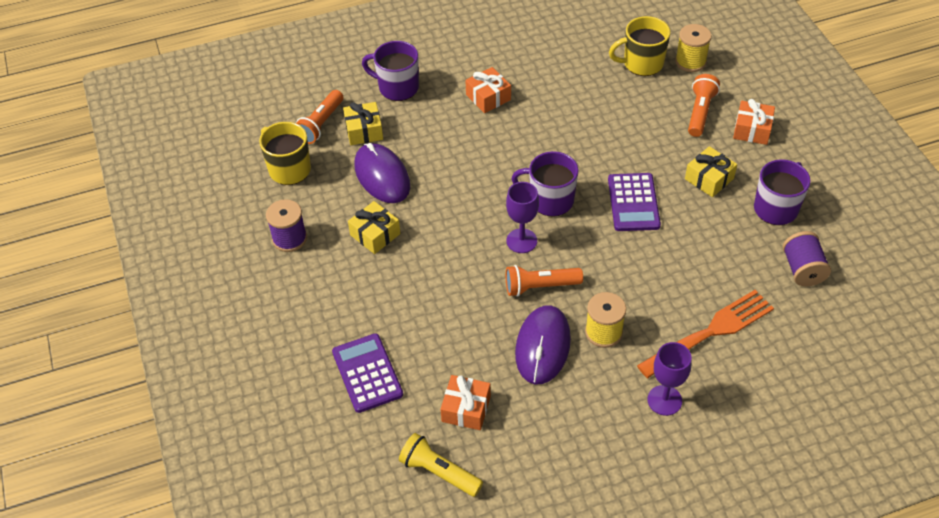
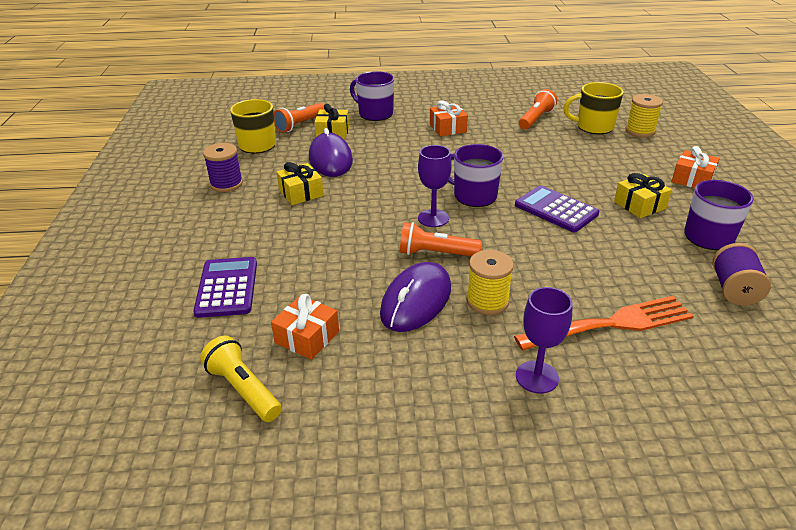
camera: 15 degrees right, 15 degrees down
(633, 202) = (556, 209): purple calculator -> purple calculator turned 120 degrees clockwise
(700, 112) = (641, 161): orange flashlight -> orange flashlight (536, 119)

